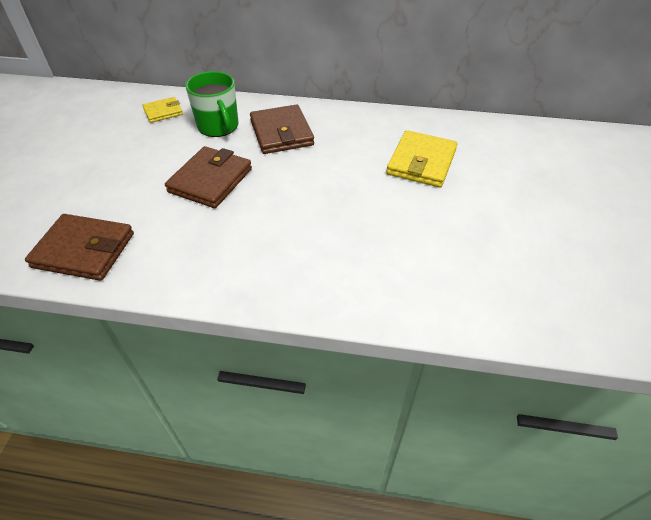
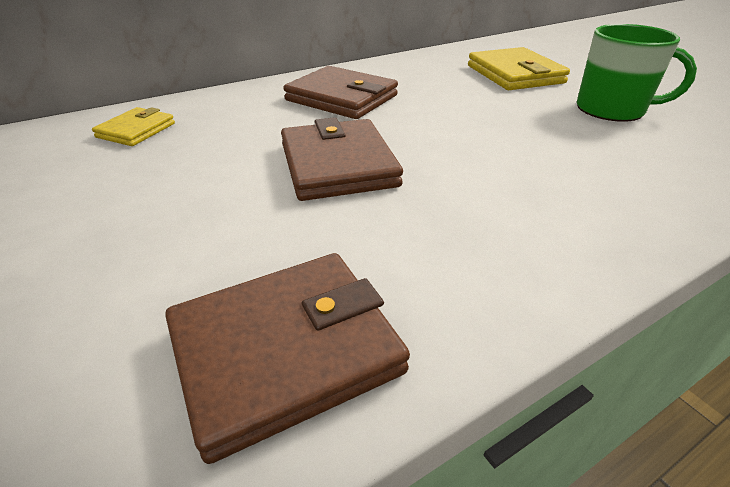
camera: 40 degrees left, 10 degrees down
(218, 126) = (250, 117): green mug -> green mug (612, 110)

